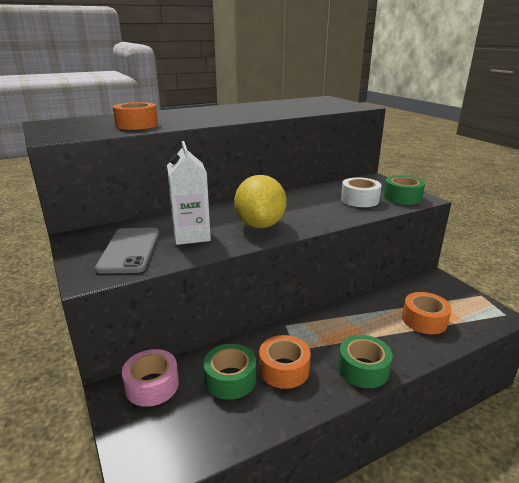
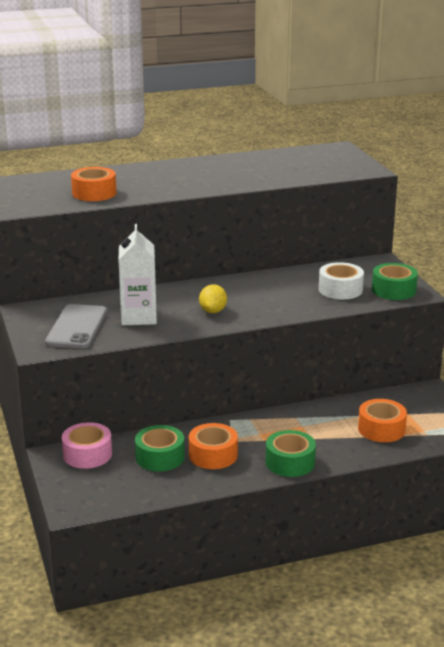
camera: 10 degrees right, 0 degrees up
(260, 225) = (213, 311): yellow lemon -> yellow lemon, size x0.52

